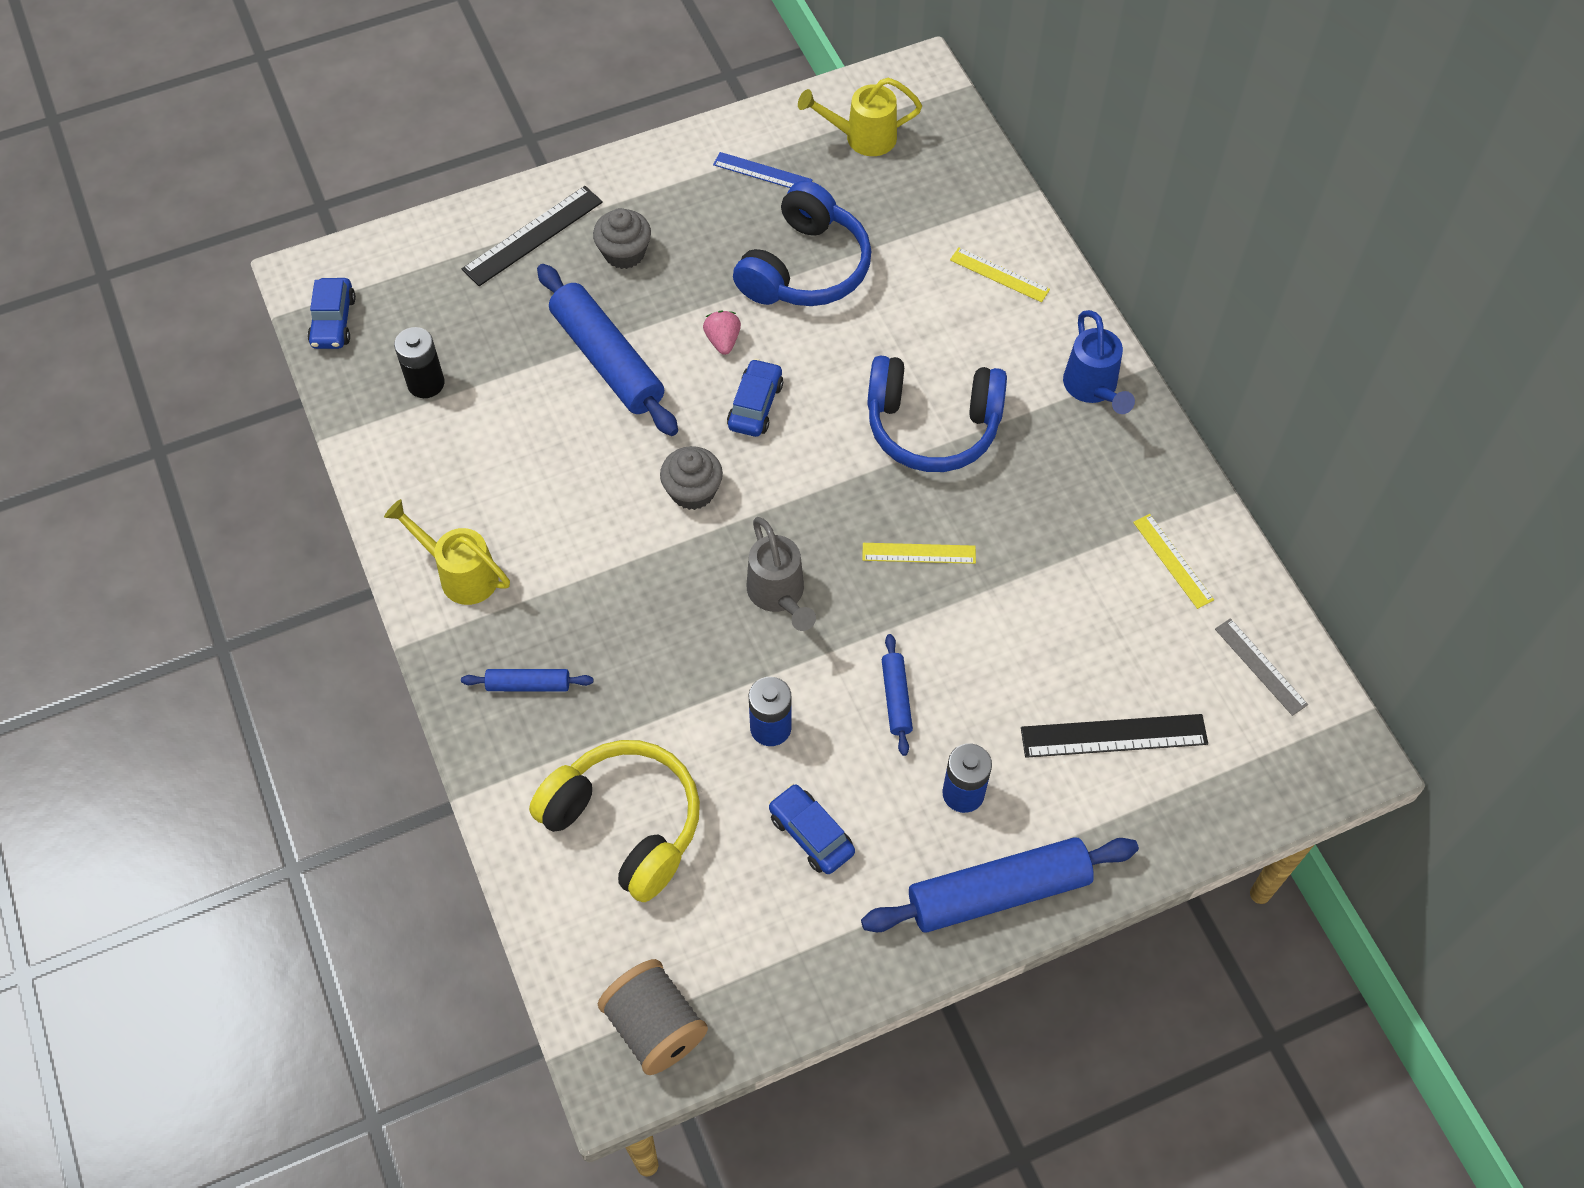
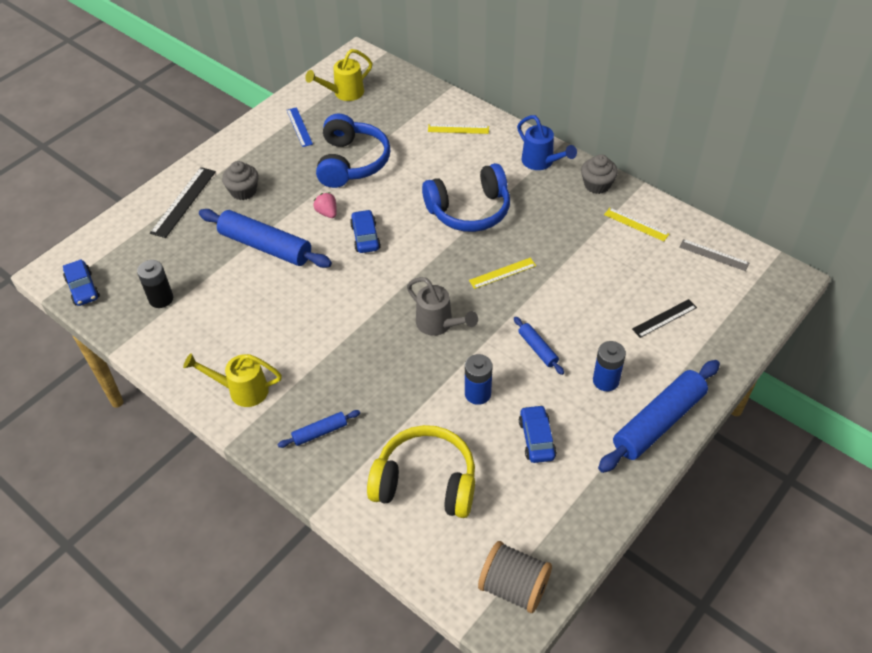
camera: 25 degrees left, 10 degrees down
(692, 491) = (356, 292): grey cupcake -> grey cupcake (597, 185)
(762, 172) = (299, 127): blue ruler -> blue ruler turned 75 degrees clockwise
(811, 834) = (536, 439): blue car -> blue car turned 60 degrees clockwise
(1114, 736) = (664, 318): black ruler -> black ruler, size x0.65

